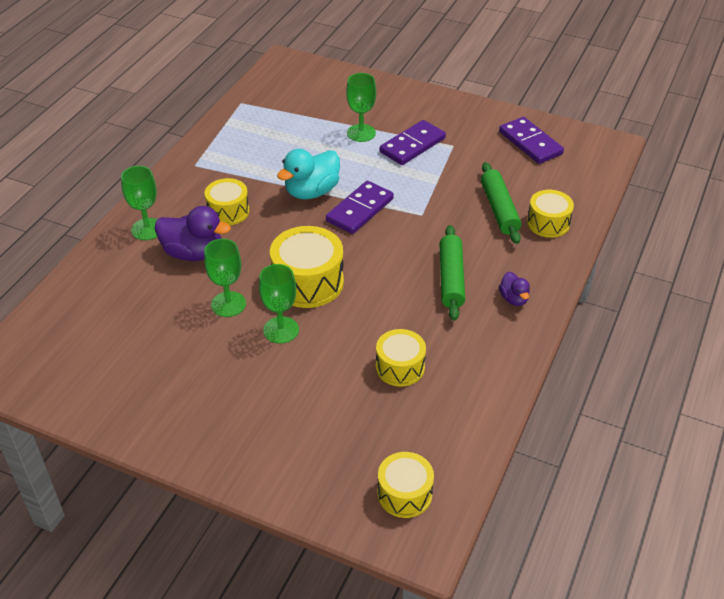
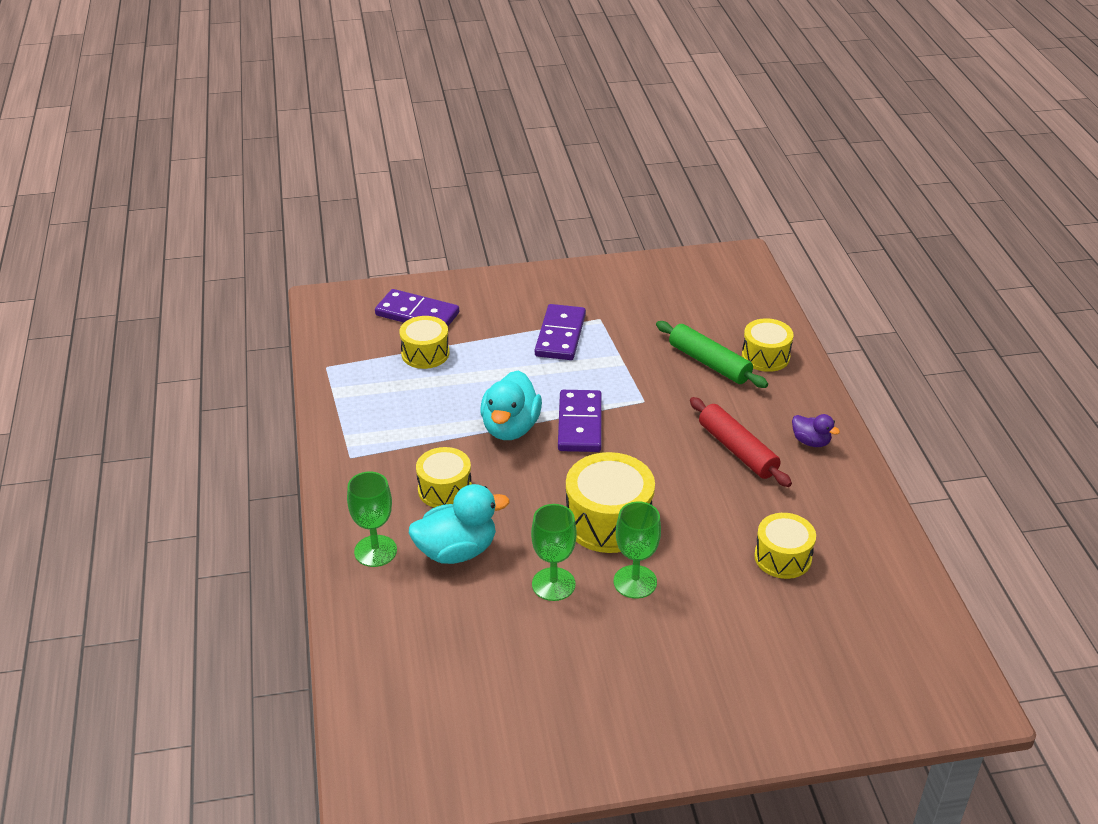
camera: 35 degrees left, 5 degrees down
(193, 253) = (457, 551): purple duck -> turquoise duck
(361, 133) = (494, 345): green goblet -> none
(404, 494) = (910, 669): yellow drum -> yellow drum (425, 353)
(451, 279) = (737, 450): green rolling pin -> red rolling pin
(530, 143) = (669, 285): purple domino -> purple domino (417, 314)

